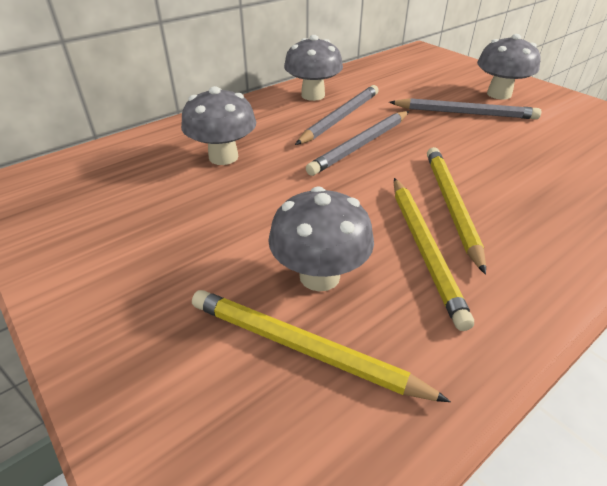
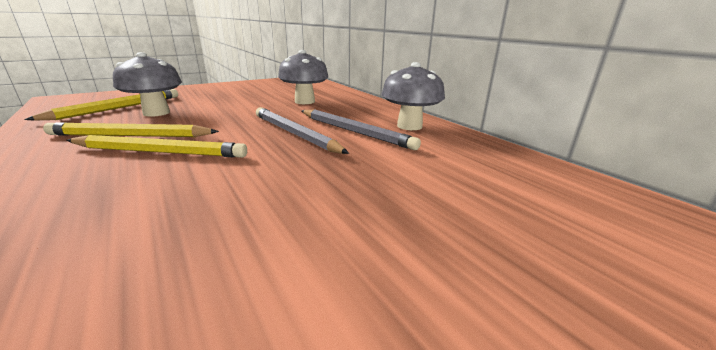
camera: 95 degrees right, 15 degrees down
(465, 113) = (349, 200): grey pencil -> none
(499, 94) = (436, 264): grey mushroom -> none

